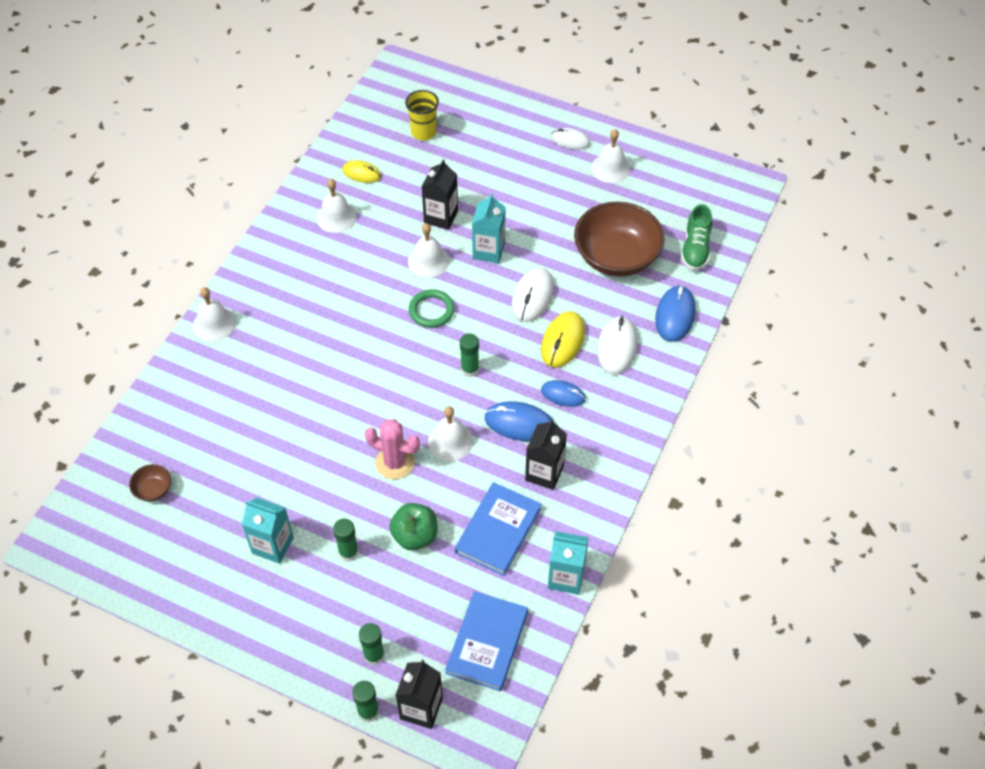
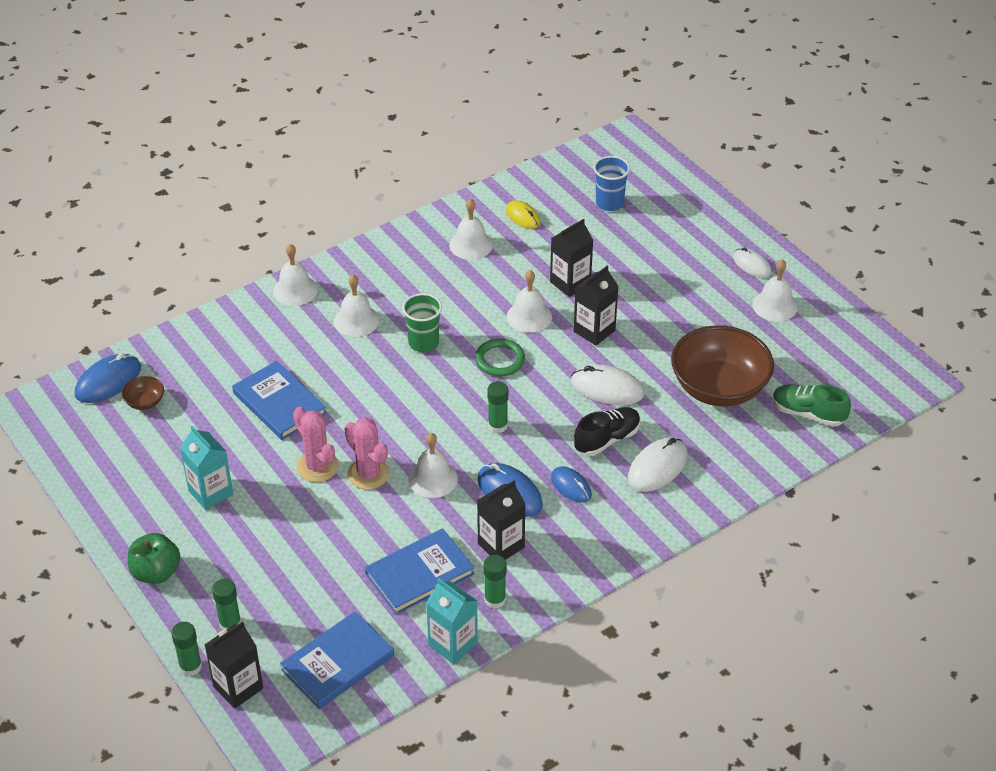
camera: 30 degrees right, 10 degrees down
(274, 435) = (279, 403): none -> blue book
(287, 328) = (356, 320): none -> white bell
(348, 477) = (317, 467): none -> pink cactus
(348, 552) = (271, 529): green glue stick -> green glue stick (495, 599)
(358, 323) = (423, 342): none -> green cup
(415, 536) = (340, 543): green apple -> green apple (156, 572)
(423, 132) = (609, 203): yellow cup -> blue cup
(488, 251) = (594, 331): turquoise carton -> black carton
(532, 296) = (607, 388): white mouse -> white mouse turned 60 degrees clockwise
(563, 341) = (607, 439): yellow mouse -> black shoe
(675, 315) = (739, 464): blue mouse -> blue mouse (108, 381)
(695, 249) = (808, 413): green shoe -> green shoe turned 75 degrees clockwise

